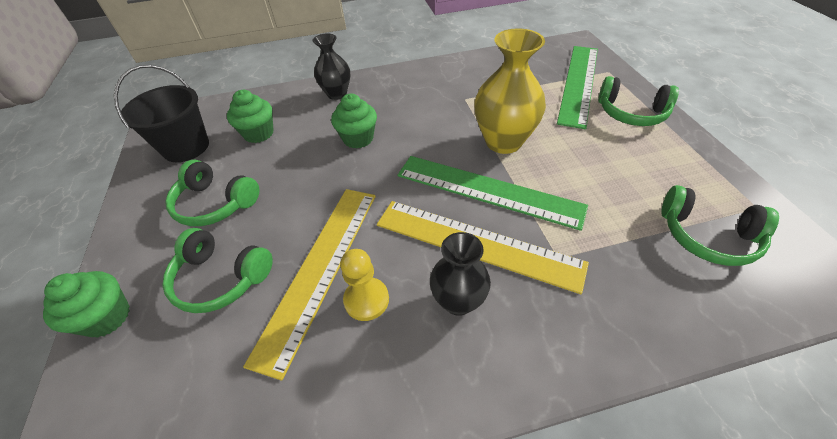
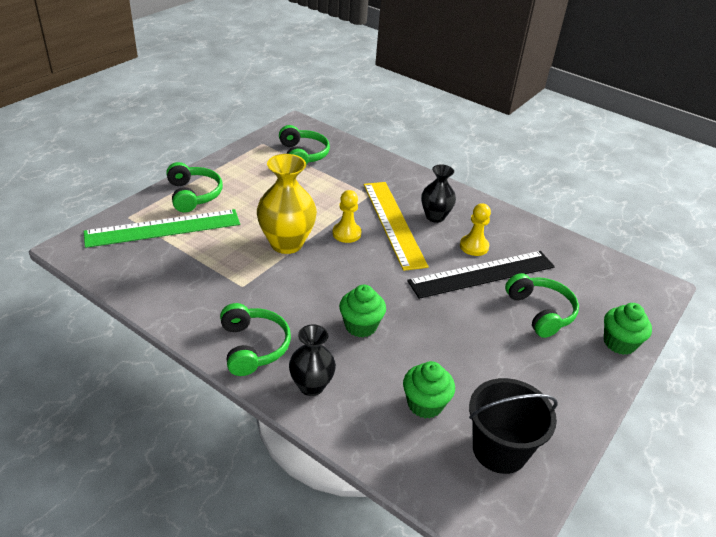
camera: 135 degrees left, 10 degrees down
(215, 203) = (512, 364): green headphones -> green headphones (253, 347)
(320, 269) = (482, 274): yellow ruler -> black ruler
(487, 191) = (346, 233): green ruler -> yellow pawn

